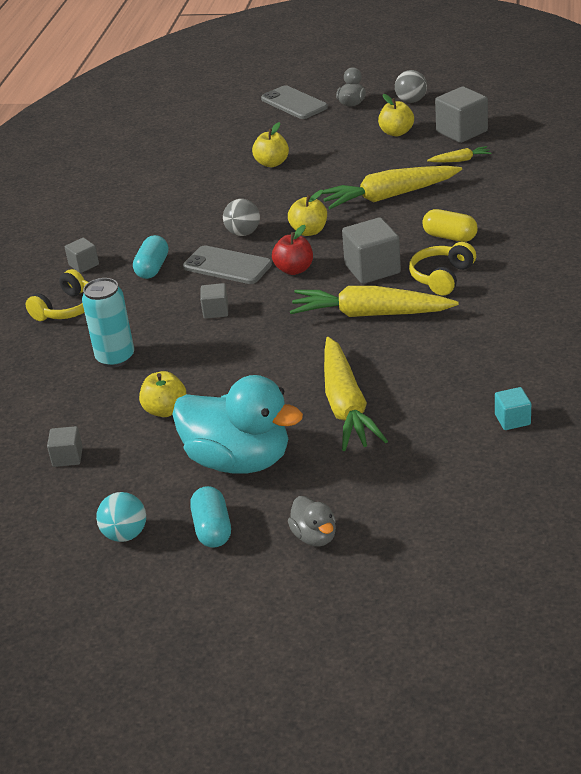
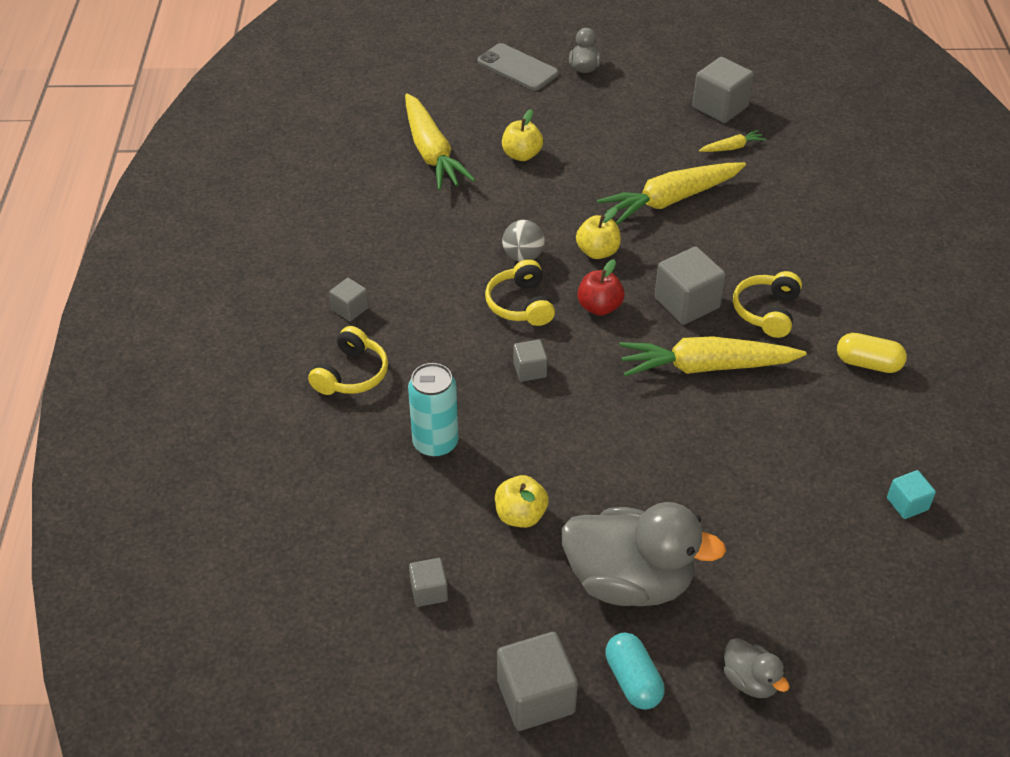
camera: 15 degrees left, 10 degrees up
(125, 534) = (535, 697): turquoise ball -> grey cube
(153, 268) = (434, 310): turquoise capsule -> none
(227, 266) = (521, 304): grey phone -> yellow headphones
(239, 460) = (629, 581): turquoise duck -> grey duck
(346, 405) = (722, 496): yellow carrot -> yellow carrot (431, 152)
(396, 132) = (648, 109): yellow apple -> none
(411, 101) = (649, 64): grey ball -> none
(450, 237) = (756, 255): yellow capsule -> yellow capsule (868, 364)

